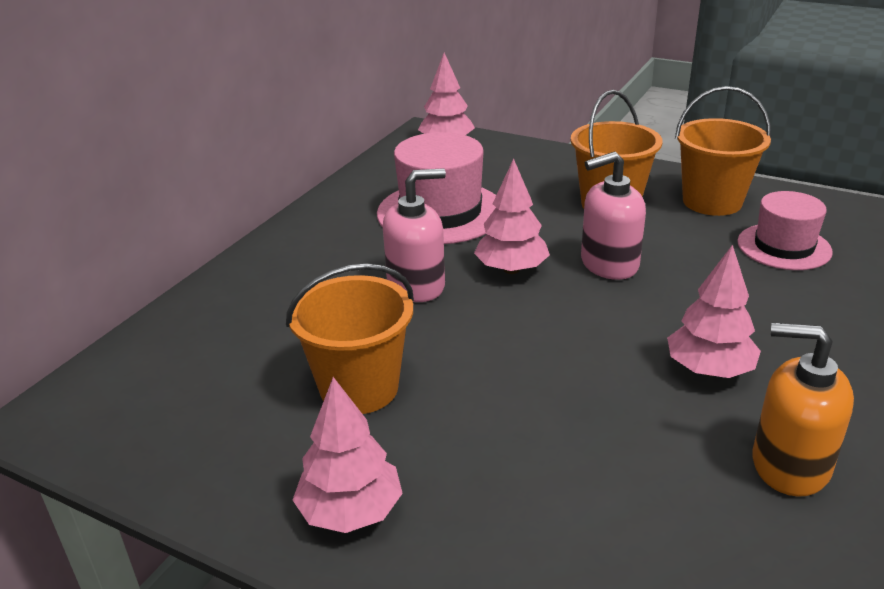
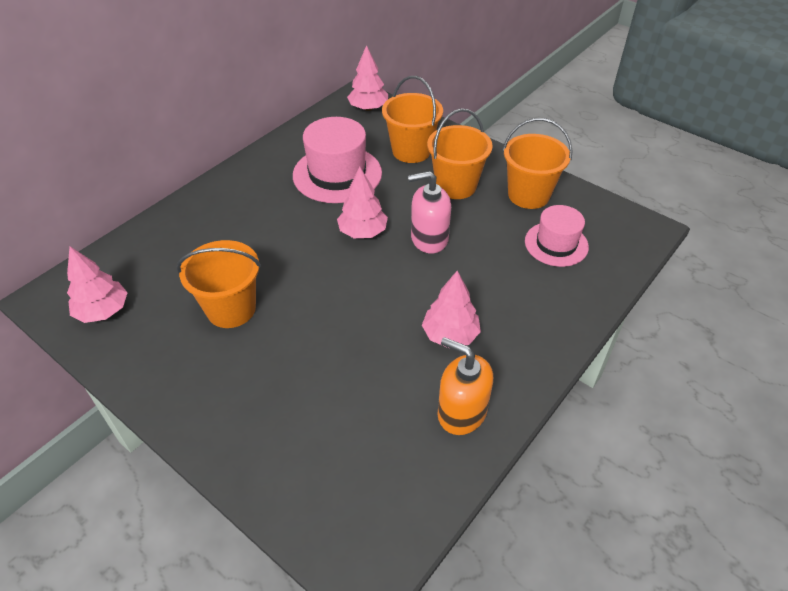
camera: 10 degrees right, 15 degrees up
(351, 511) = (196, 393): pink tree -> pink tree (103, 311)
(416, 285) = (296, 235): pink soap dispenser -> none
(528, 177) = (411, 151): none -> orange bucket

